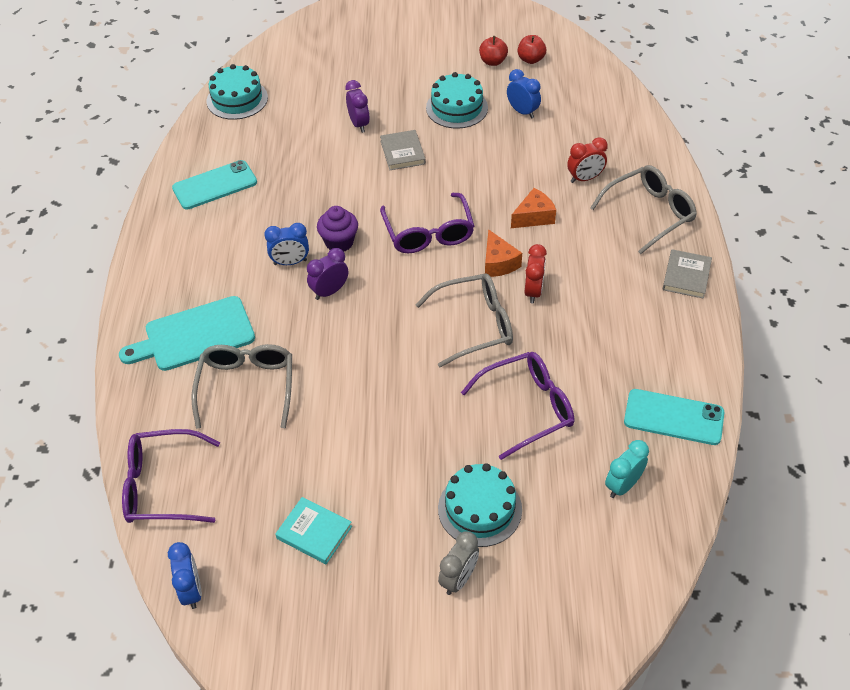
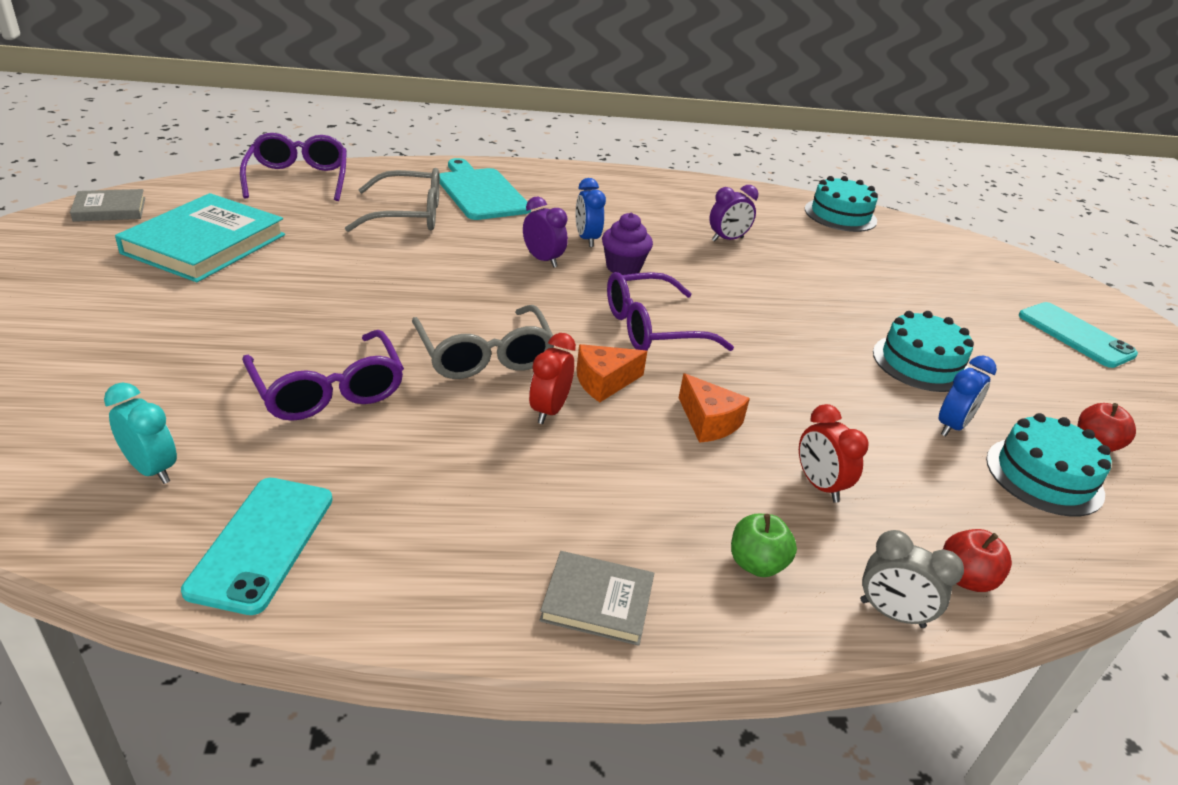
camera: 80 degrees right, 15 degrees down
(191, 590) = (173, 190): blue clock -> none
(215, 185) = (696, 203): turquoise phone -> turquoise phone (1075, 335)
(314, 532) = (205, 244): turquoise book -> turquoise book, size x1.91
(359, 124) = (840, 286): purple clock -> purple clock (727, 239)
(402, 152) = (801, 315): grey book -> grey book (110, 209)
(458, 579) = (87, 323): grey clock -> grey clock (891, 614)
(480, 509) = (179, 343): turquoise cake -> turquoise cake (1044, 476)
(493, 61) = (1056, 403): red apple -> red apple (966, 578)
(533, 291) = (549, 410): red clock -> red clock turned 105 degrees clockwise
(649, 213) = (756, 564): grey glasses -> green apple

